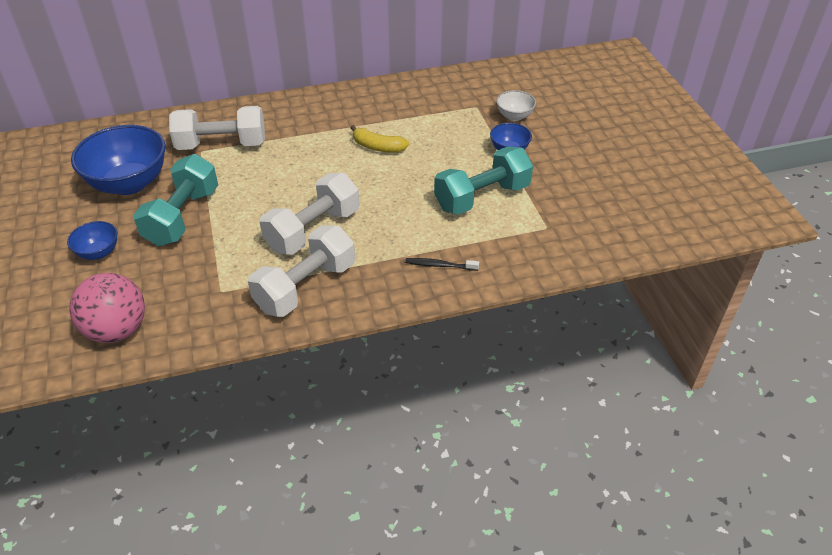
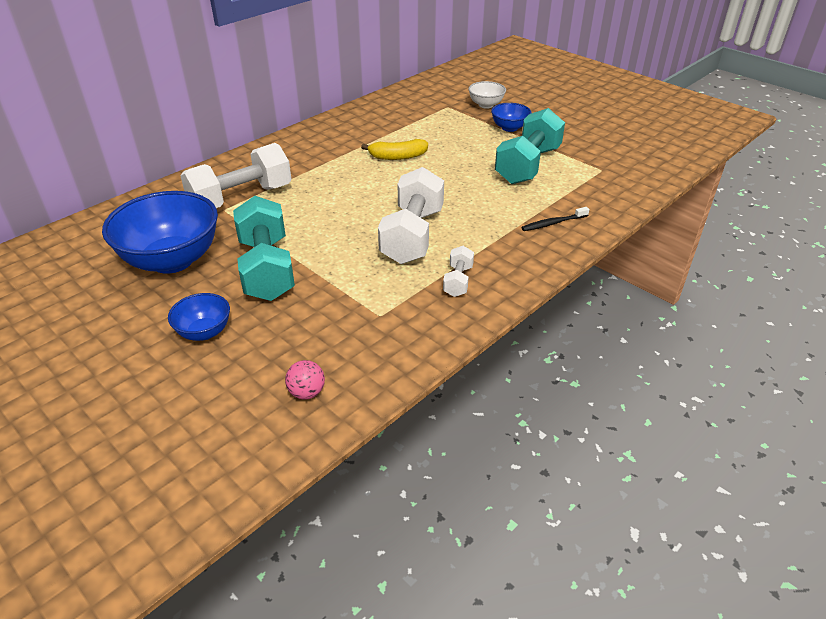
camera: 30 degrees left, 5 degrees down
(117, 330) = (307, 392): pink ball -> pink ball, size x0.45
(305, 287) = (458, 281): white dumbbell -> white dumbbell, size x0.48

